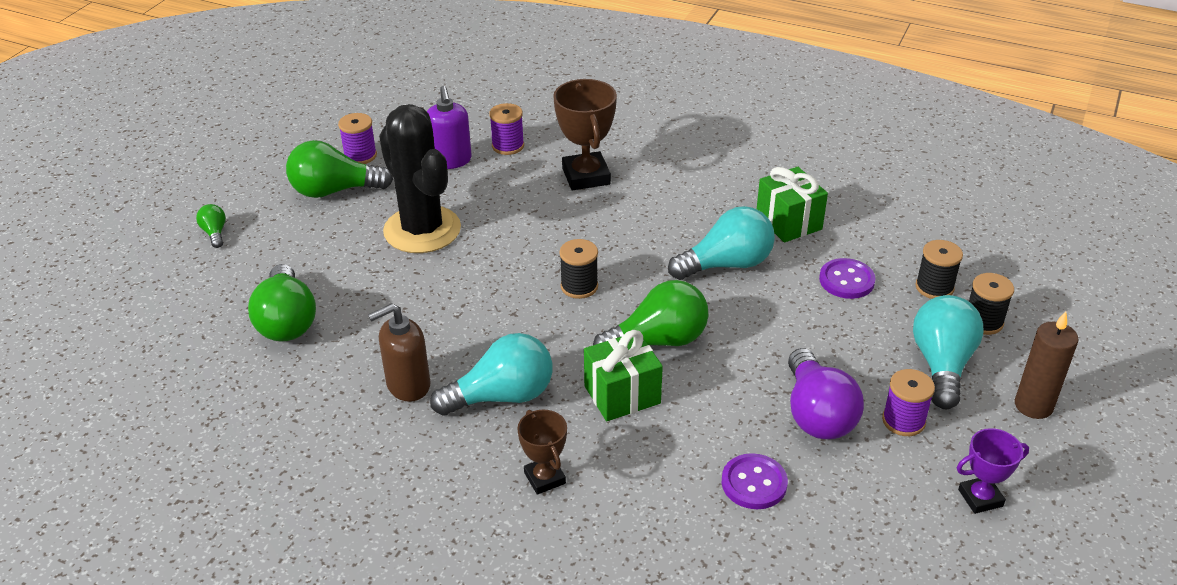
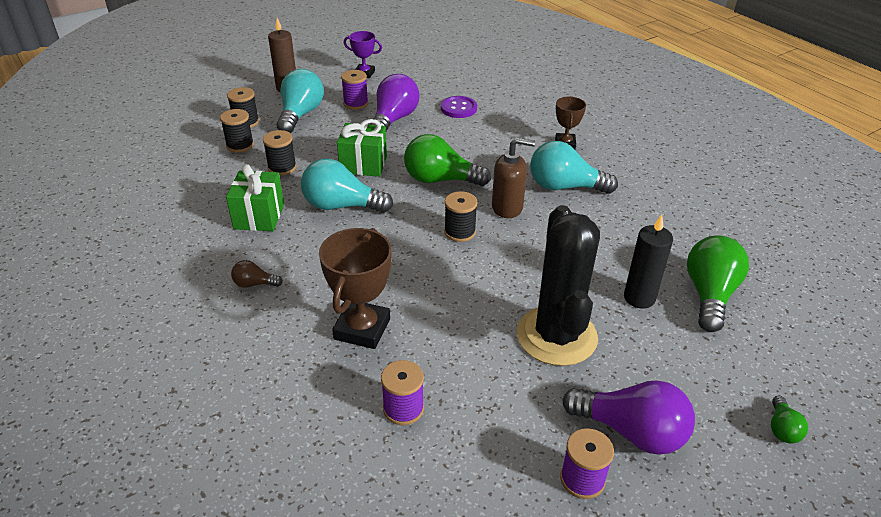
camera: 150 degrees left, 0 degrees up
(334, 191) = (631, 431): green light bulb -> purple light bulb
(359, 290) = (639, 298): none -> black candle
(408, 385) = (625, 215): brown soap dispenser -> brown soap dispenser (507, 207)
(450, 160) = (479, 416): purple soap dispenser -> none
(622, 395) = (489, 162): green gift -> green gift (363, 165)
(709, 172) = (254, 284): none -> brown light bulb
(846, 280) = (282, 167): purple button -> black spool
(941, 365) = (300, 114): turquoise light bulb -> turquoise light bulb turned 150 degrees clockwise

